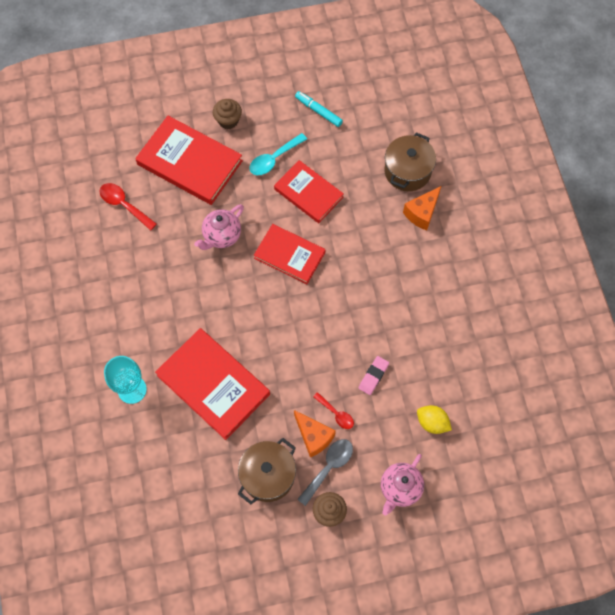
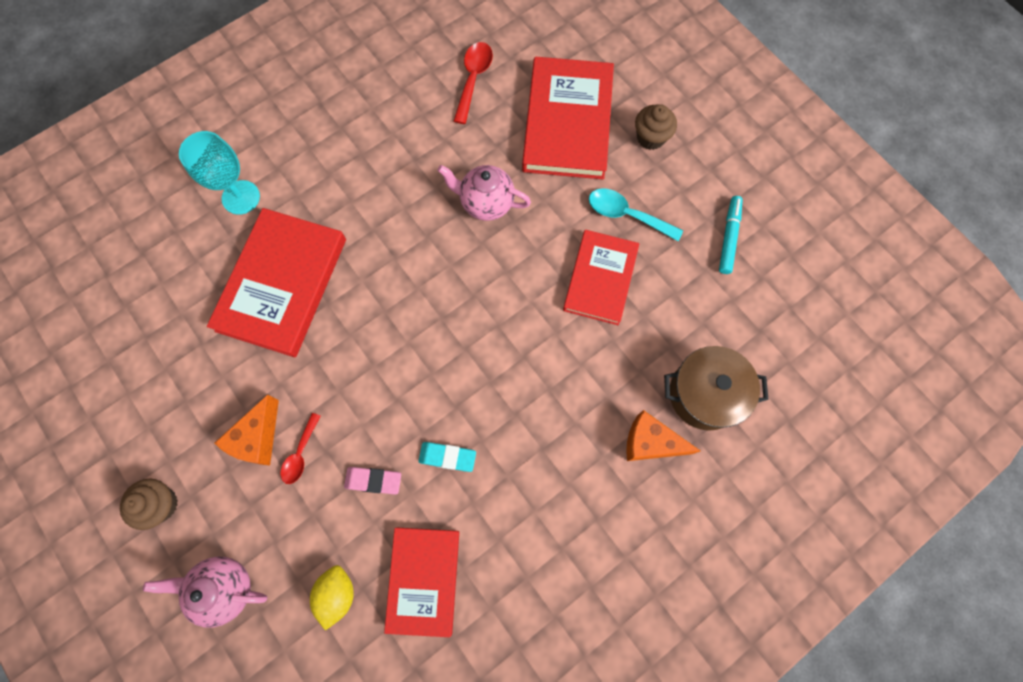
camera: 65 degrees right, 5 degrees up
(268, 475) = (185, 404): brown pot -> none
(289, 255) = (499, 295): red book -> red book (423, 580)
(329, 467) = (222, 477): grey spoon -> none
(378, 327) = (447, 457): none -> turquoise eraser

